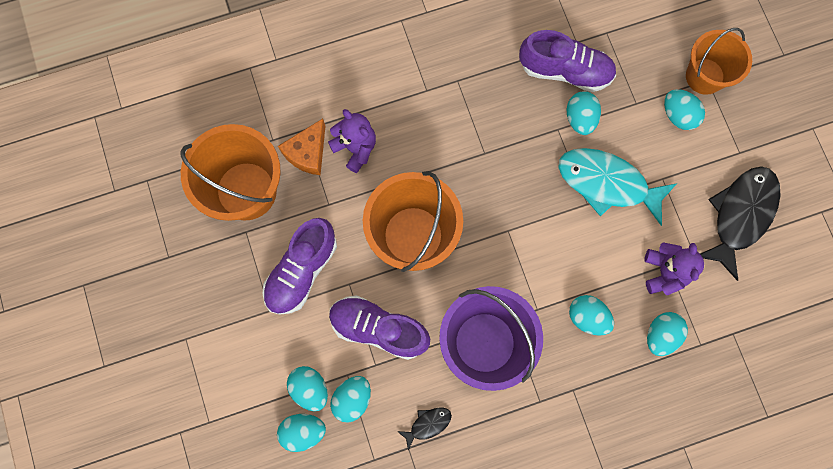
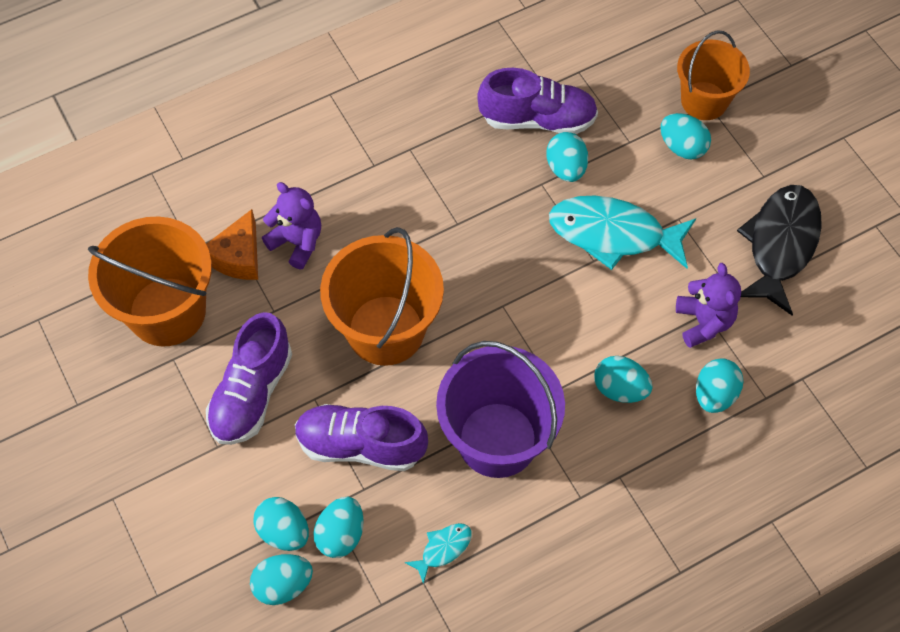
camera: 10 degrees left, 15 degrees down
(428, 424) = (443, 549): black fish -> turquoise fish

